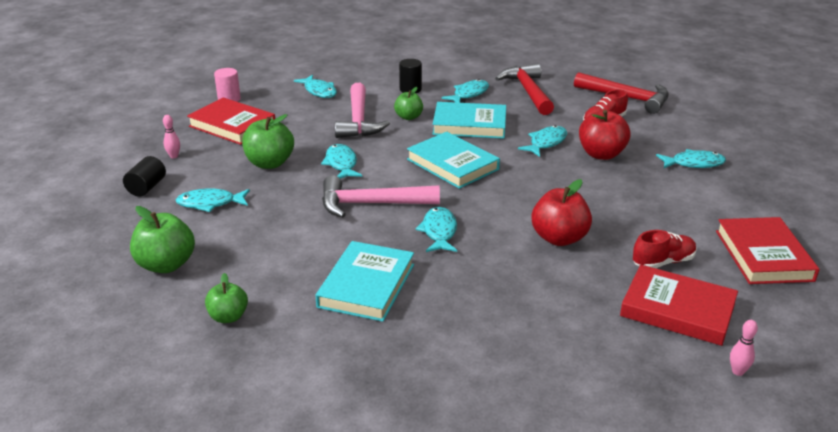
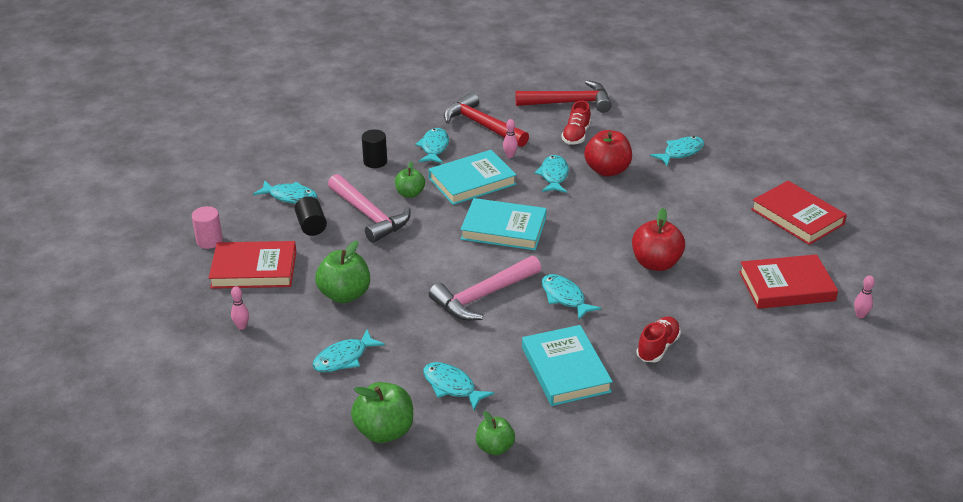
camera: 35 degrees left, 5 degrees up
(147, 187) = (261, 369): black cylinder -> black cylinder (311, 226)
(341, 164) = (410, 267): turquoise fish -> turquoise fish (451, 386)
(525, 118) = (510, 156): none -> pink bowling pin
(663, 262) = (742, 252): red shoe -> red shoe (657, 347)

